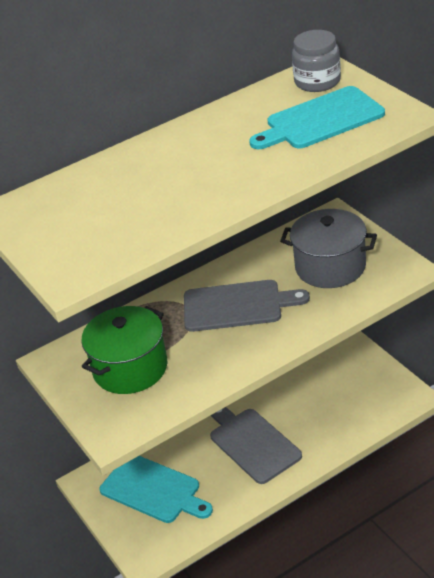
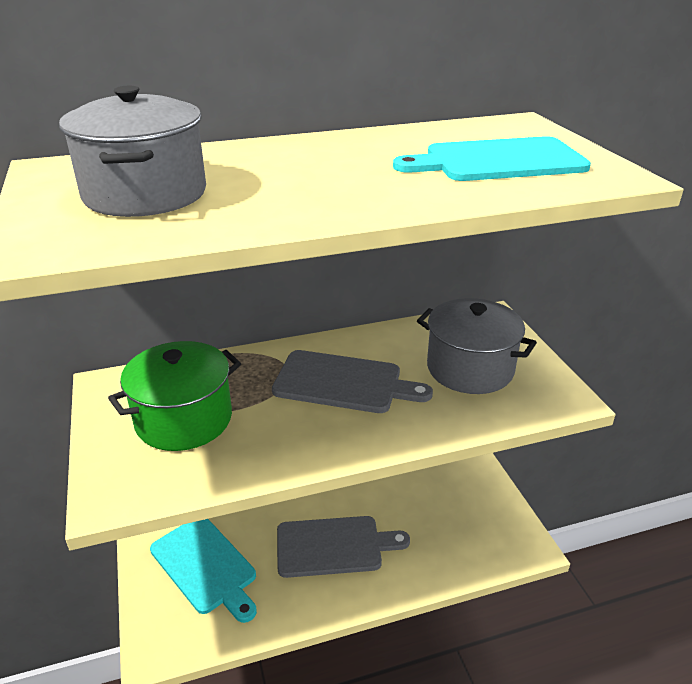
camera: 10 degrees right, 5 degrees down
(97, 217) = (145, 194): none -> grey pot
(252, 443) = (333, 546): grey cutting board -> grey cutting board turned 105 degrees clockwise
(317, 82) = (509, 131): grey jar -> none

